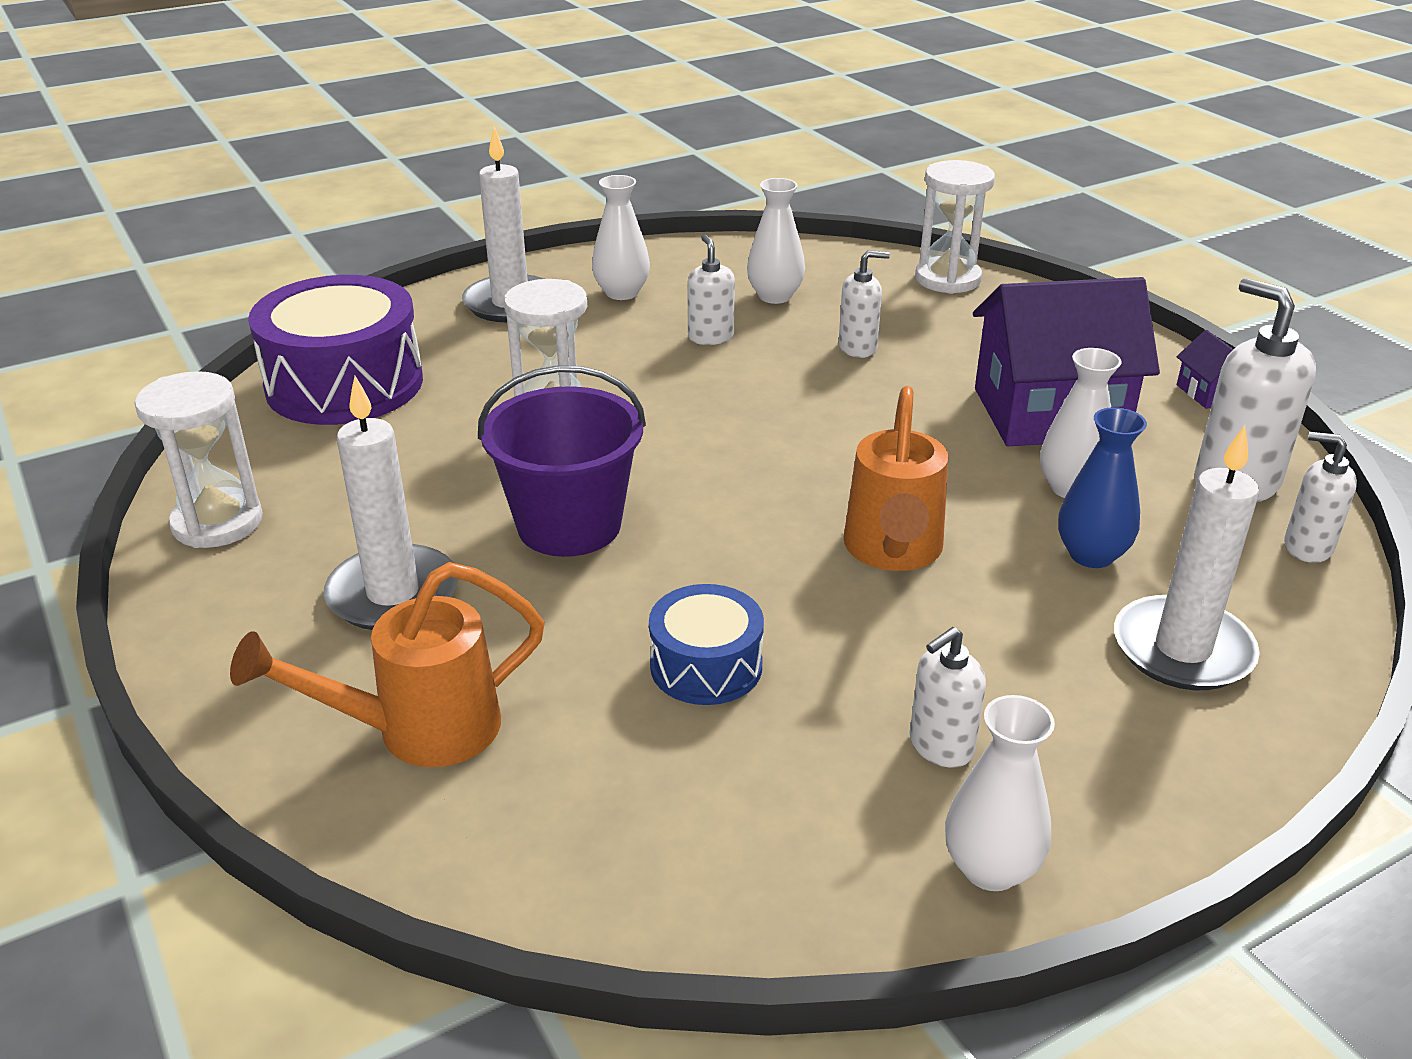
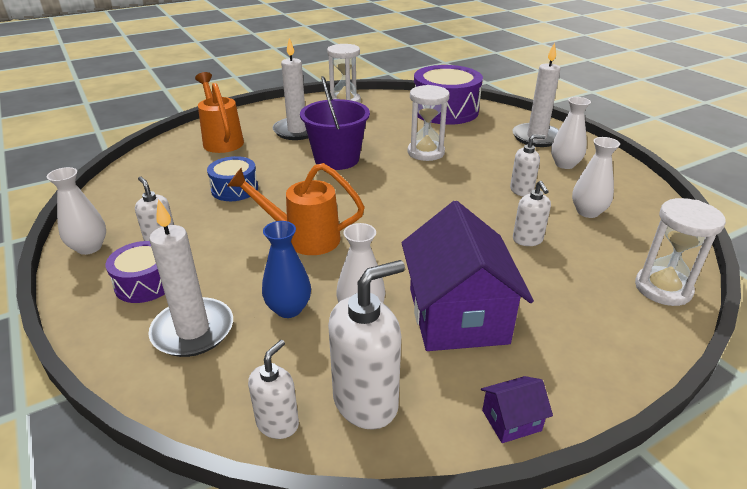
camera: 90 degrees right, 0 degrees up
(1085, 737) = (145, 283): none -> purple drum

